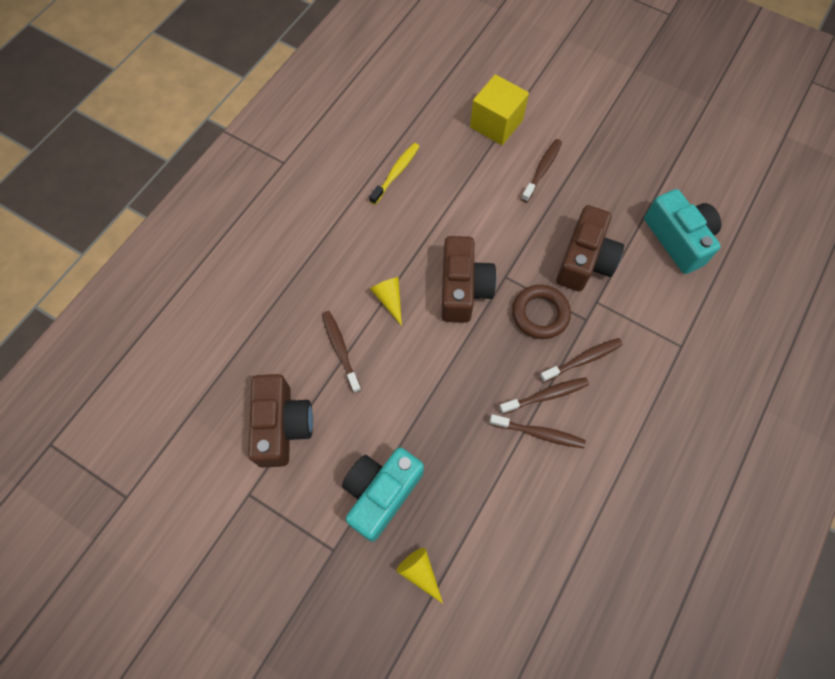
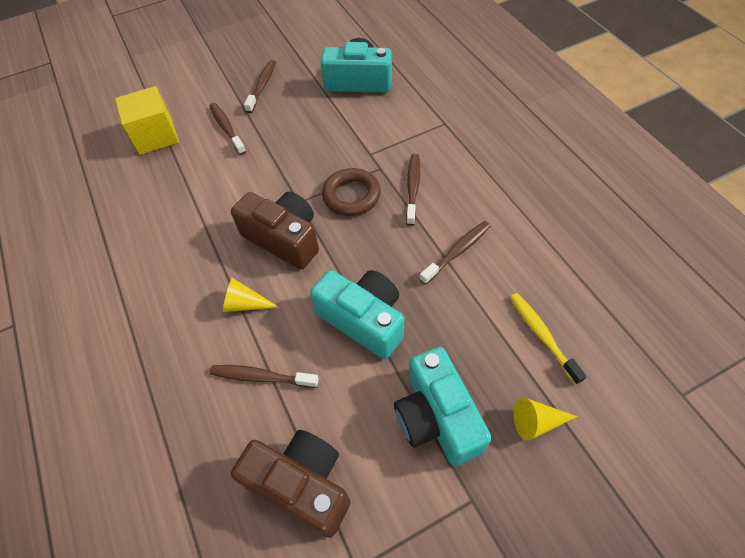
camera: 55 degrees left, 10 degrees down
(396, 173) = (125, 231): yellow toothbrush -> yellow toothbrush (542, 335)
(428, 394) = (363, 320): none -> turquoise camera
(546, 395) = (426, 229): brown toothbrush -> brown toothbrush (262, 86)
(584, 260) = (329, 143): brown camera -> none

